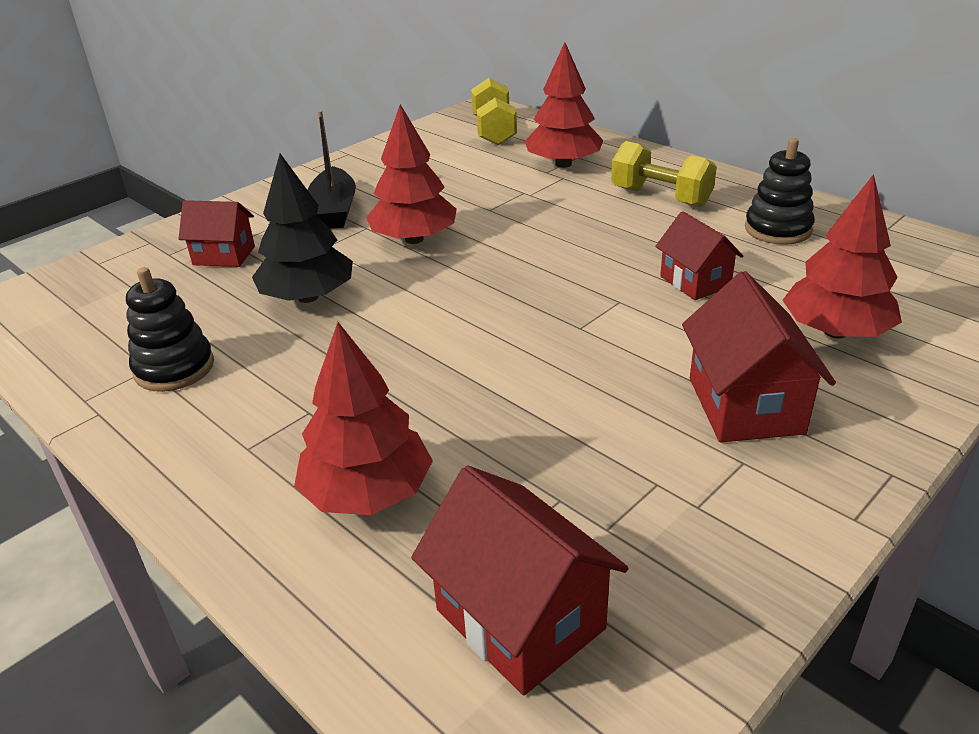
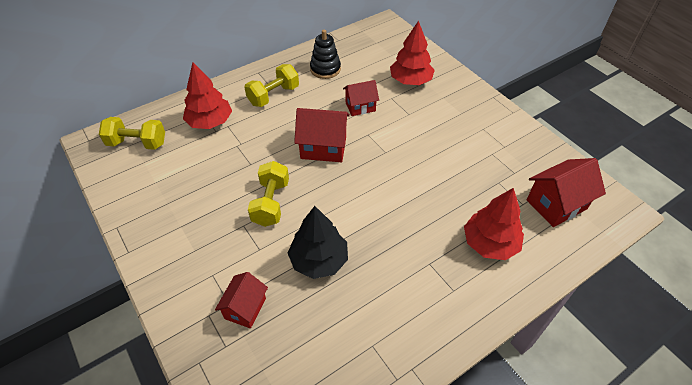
camera: 80 degrees left, 15 degrees up
(174, 368) = (375, 330): black stacking toy -> none
(334, 210) = (209, 241): black boat -> none
(414, 239) = (271, 203): red tree -> yellow dumbbell
(745, 405) = (451, 118): red house -> red house (323, 148)

